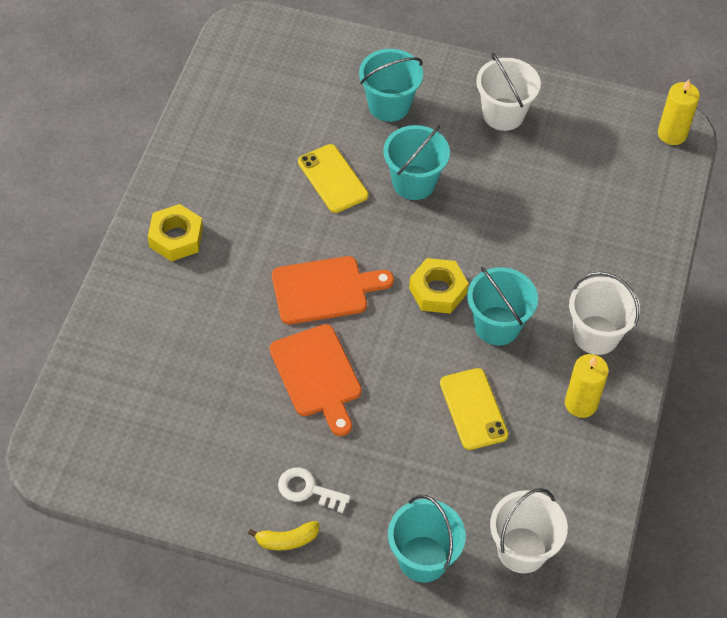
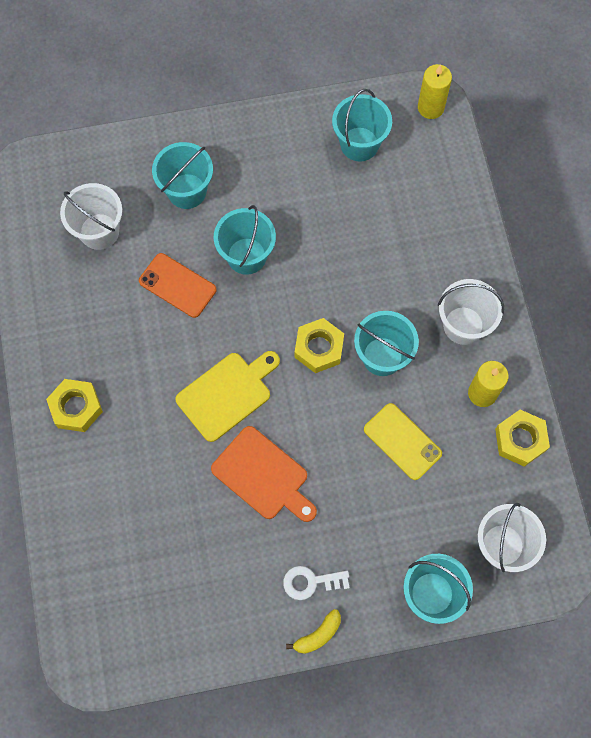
camera: 25 degrees left, 15 degrees up
(325, 290) = (227, 394): orange cutting board -> yellow cutting board
(333, 179) = (177, 285): yellow phone -> orange phone
(503, 114) = (286, 154): white bucket -> white bucket (99, 231)
(581, 135) = (359, 144): none -> turquoise bucket
(596, 463) = (520, 440): none -> yellow nut

